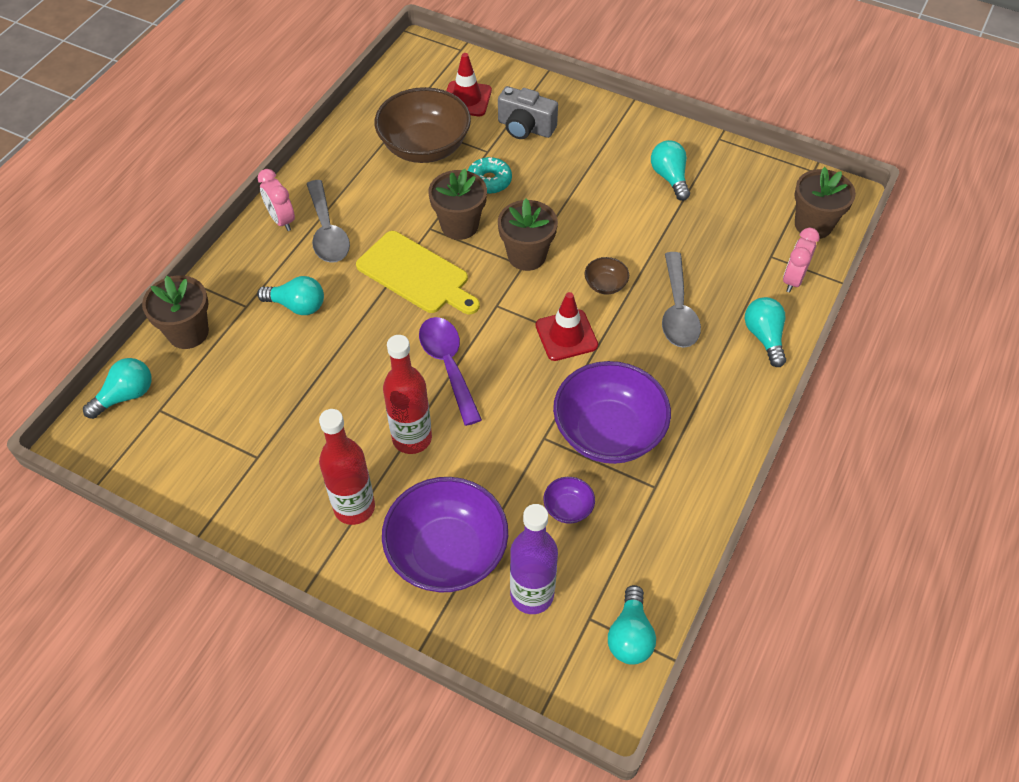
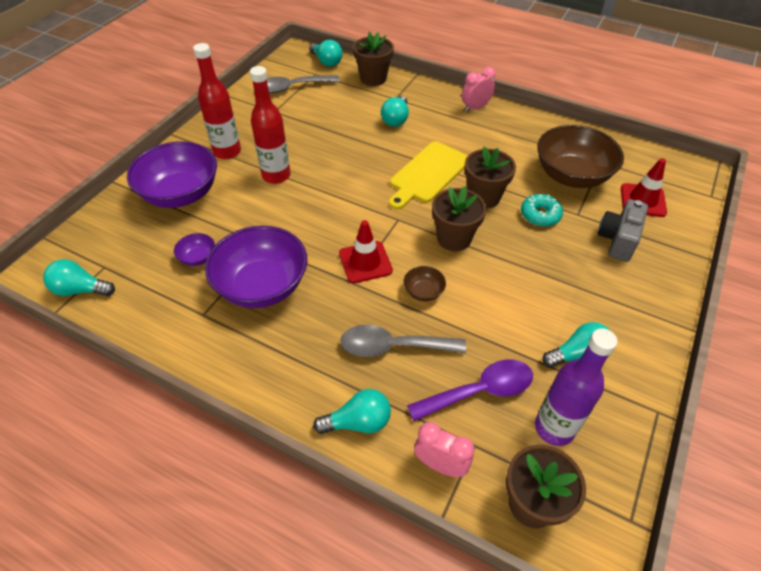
camera: 90 degrees right, 5 degrees down
(327, 231) = (467, 129): grey spoon -> grey spoon (292, 88)
(448, 366) = (338, 193): purple spoon -> purple spoon (479, 391)
(532, 595) = (134, 236): purple bottle -> purple bottle (554, 428)

